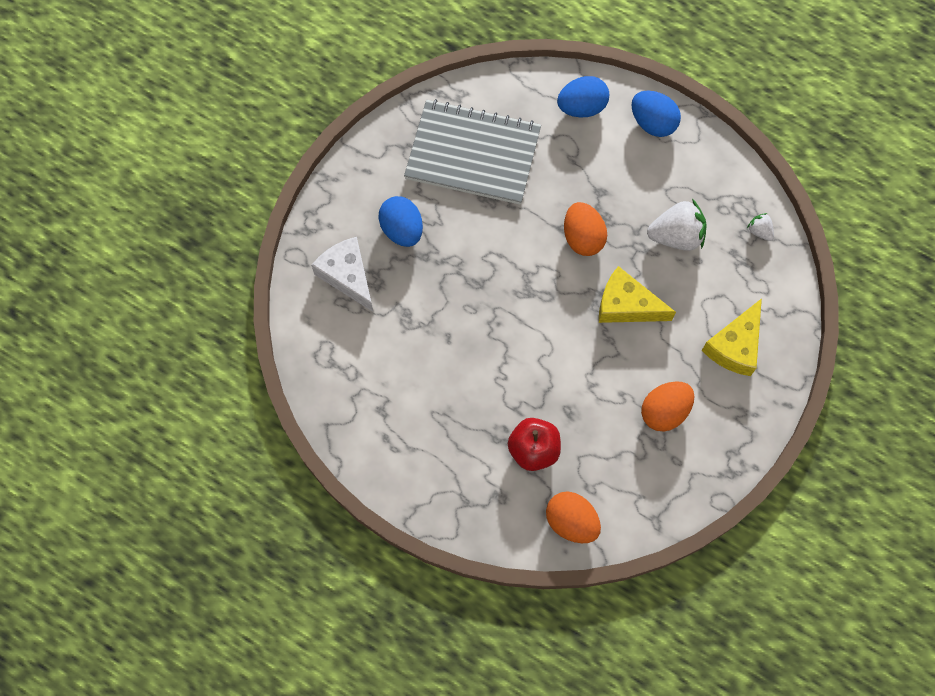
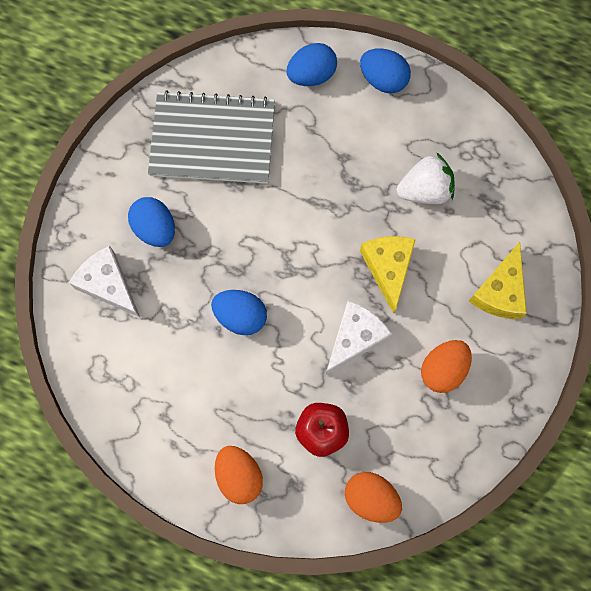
camera: 10 degrees left, 5 degrees up
(472, 327) = (240, 316): none -> blue egg
(581, 367) = (355, 338): none -> white cheese
(582, 238) = (334, 207): orange egg -> orange egg (239, 475)
(626, 305) = (388, 268): yellow cheese -> yellow cheese turned 75 degrees clockwise
(759, 231) = (504, 172): white strawberry -> none

